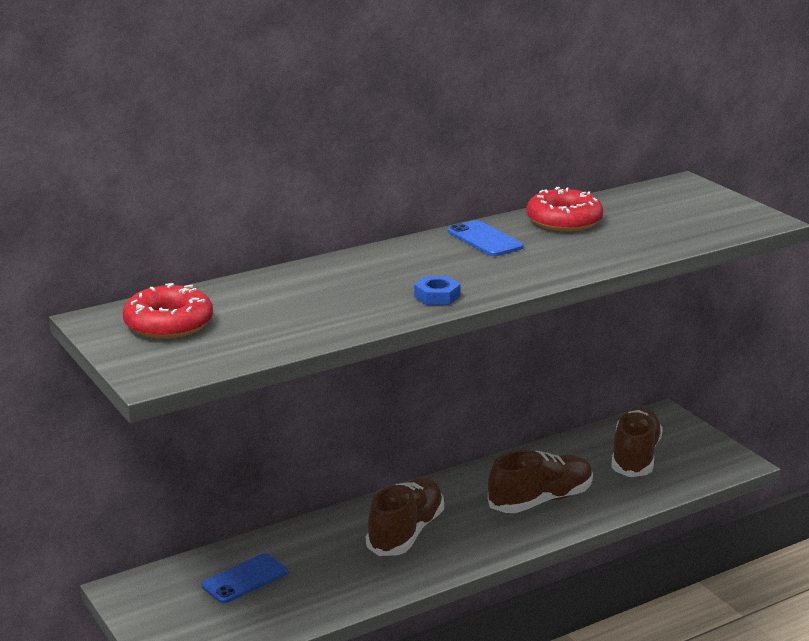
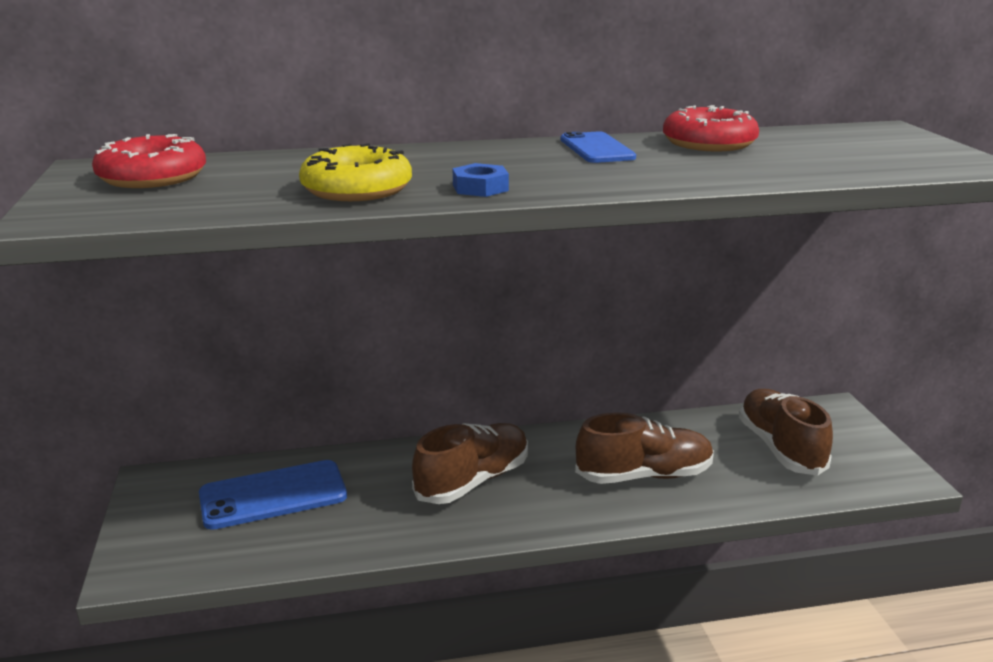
camera: 20 degrees right, 0 degrees up
(245, 579) = (273, 495): blue phone -> blue phone, size x1.52
(347, 312) = (357, 189): none -> yellow donut
(635, 457) = (780, 448): brown shoe -> brown shoe turned 45 degrees counterclockwise

